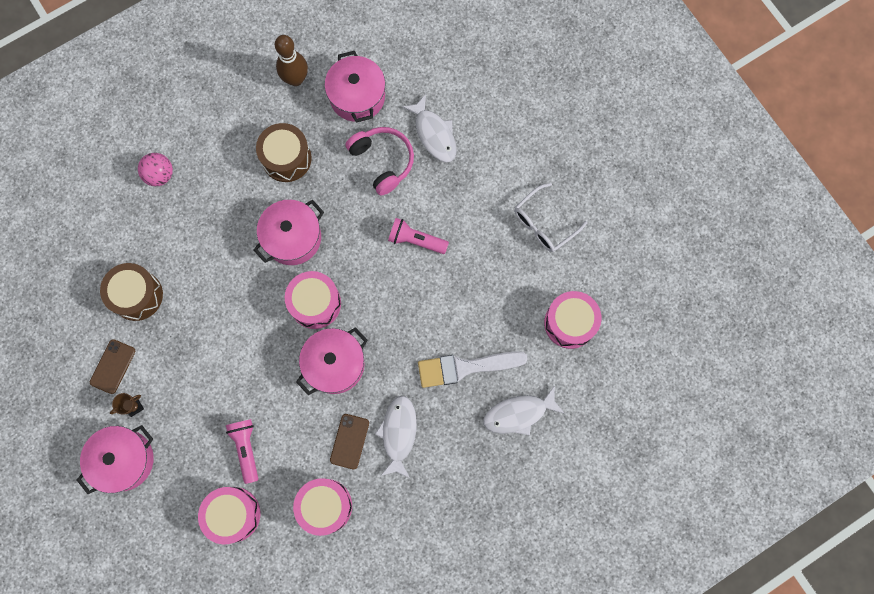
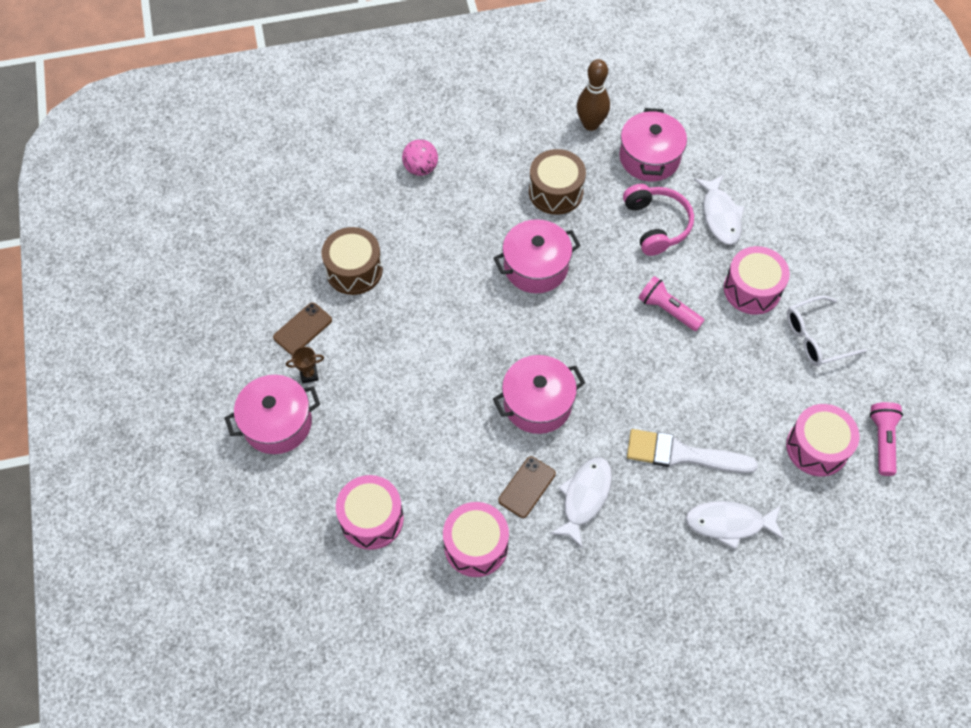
camera: 20 degrees right, 15 degrees down
(246, 448) = (411, 456): pink flashlight -> pink flashlight (882, 441)
(315, 303) = (537, 337): pink drum -> pink drum (752, 289)

